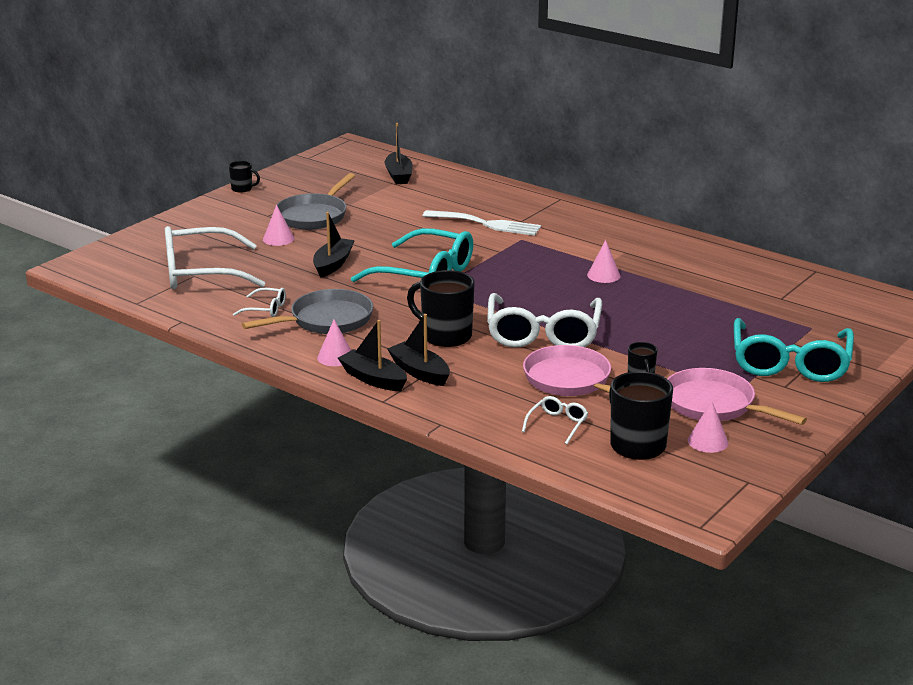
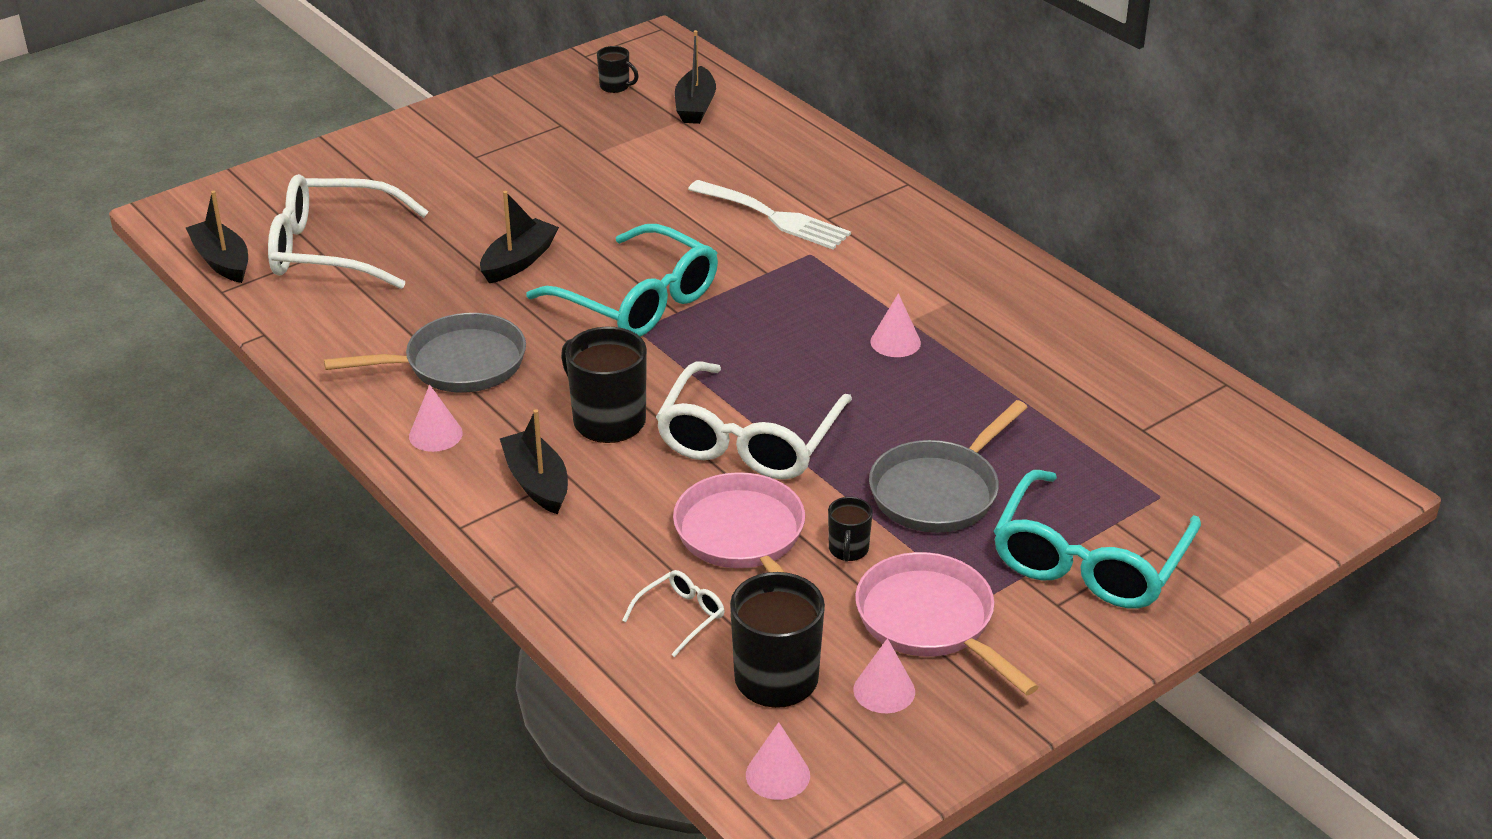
camera: 15 degrees right, 10 degrees up
(242, 189) = (466, 102): black mug -> black mug (615, 86)
(265, 309) = (386, 330): white glasses -> none
(278, 239) = (468, 202): pink cone -> pink cone (777, 775)
(314, 215) = (538, 166): grey pan -> grey pan (939, 491)
(373, 379) = (466, 484): black boat -> black boat (222, 261)

